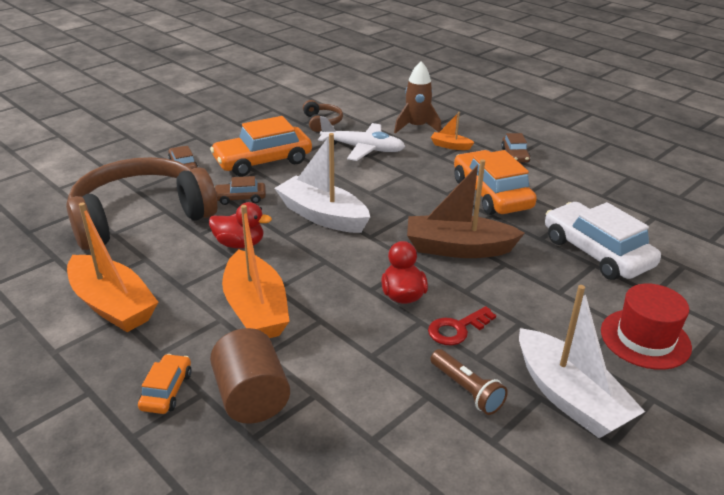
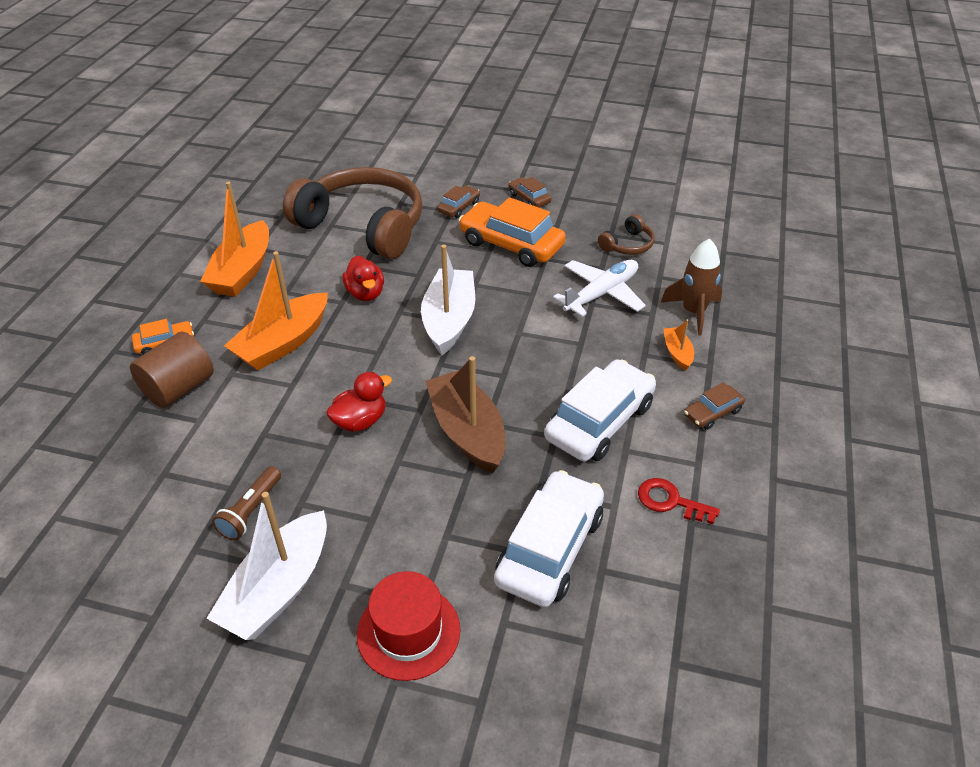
camera: 60 degrees right, 10 degrees up
(240, 198) = (436, 261): brown car -> brown car (529, 198)
(363, 148) = (601, 294): white plane -> white plane turned 120 degrees counterclockwise
(457, 329) = (333, 476): red key -> red key (670, 501)
(491, 194) = (599, 421): orange car -> white car

